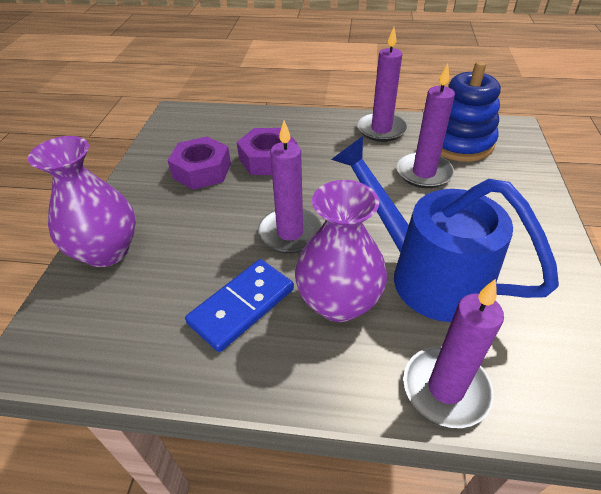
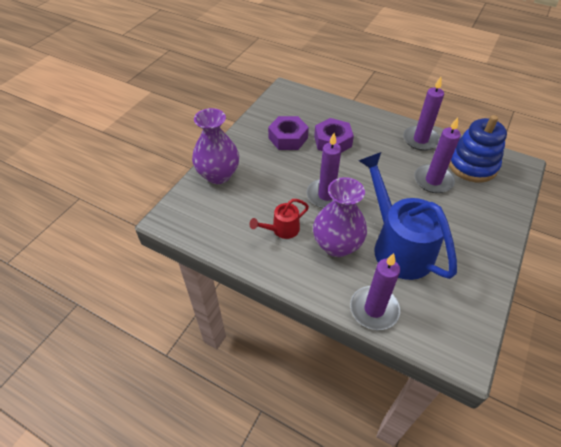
camera: 20 degrees right, 5 degrees up
(241, 306) = (281, 230): blue domino -> red watering can

